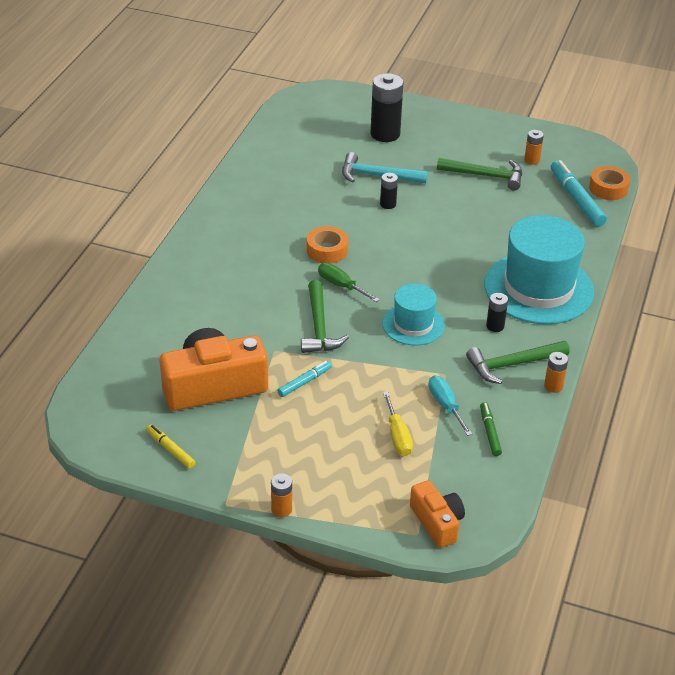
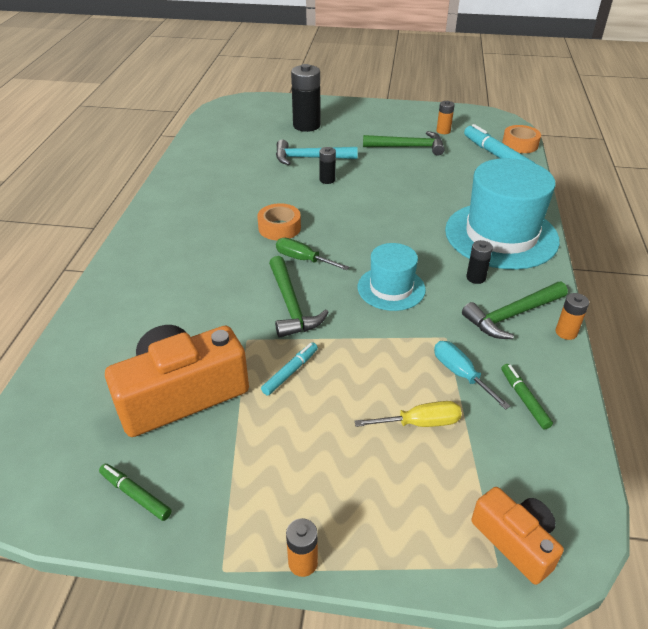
camera: 10 degrees left, 0 degrees up
(171, 450) = (135, 495): yellow marker -> green marker
(397, 436) = (420, 423): yellow screwdriver -> yellow screwdriver turned 75 degrees counterclockwise

